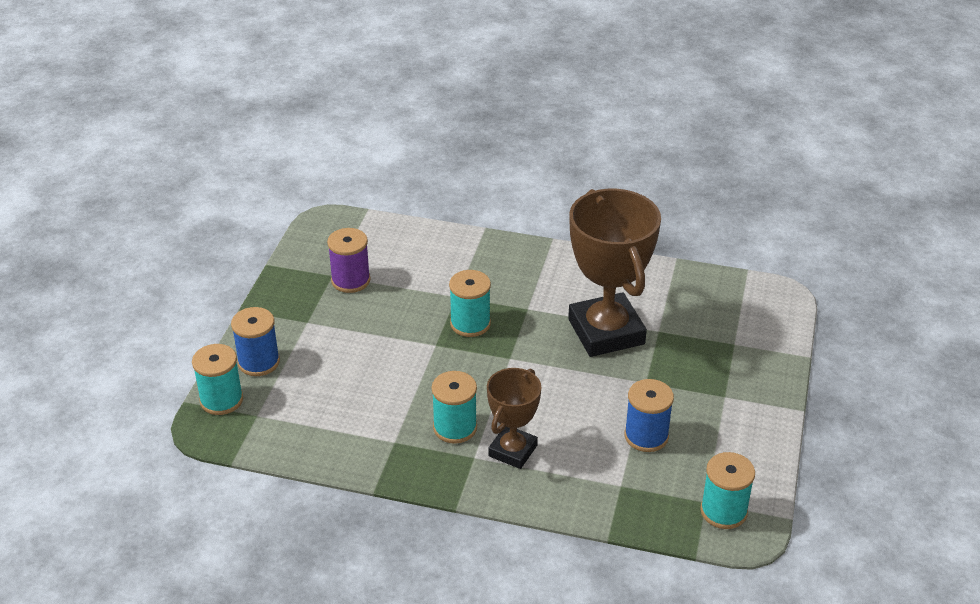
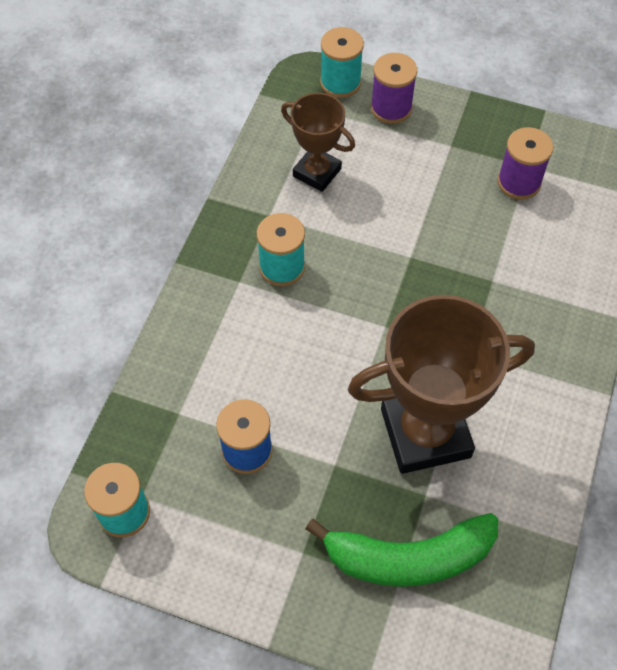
camera: 95 degrees right, 20 degrees up
(259, 362) = (391, 108): blue spool -> purple spool
(470, 323) = (444, 291): turquoise spool -> none
(513, 451) = (242, 316): brown trophy -> brown trophy (317, 172)
(711, 338) = (408, 557): none -> green banana

